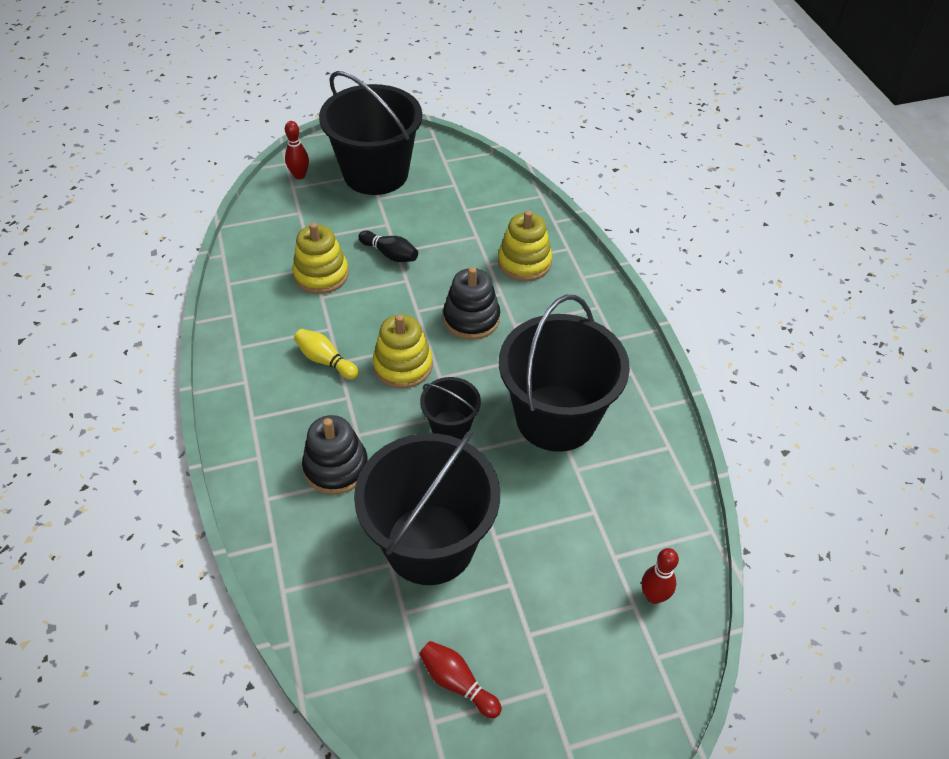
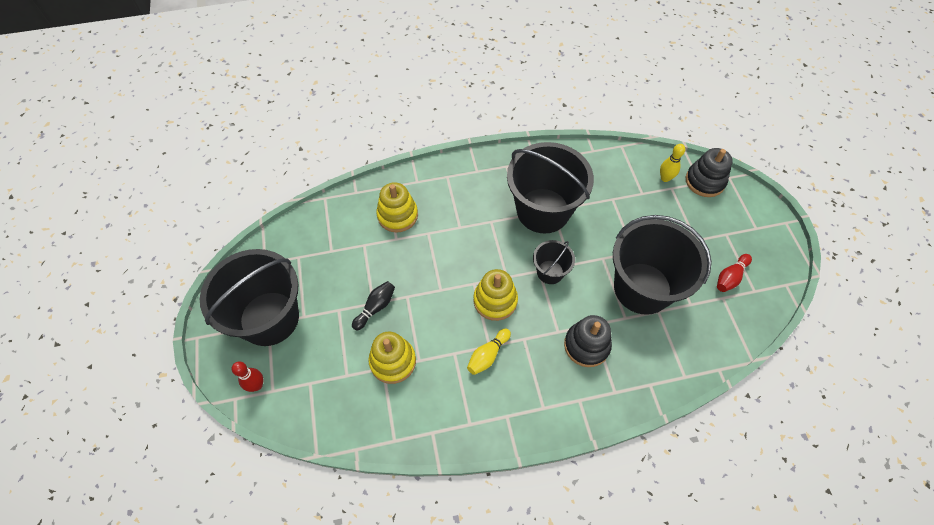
camera: 85 degrees left, 10 degrees up
(471, 318) = (452, 253): black stacking toy -> black stacking toy (705, 181)
(654, 596) = (665, 178): red bowling pin -> yellow bowling pin

